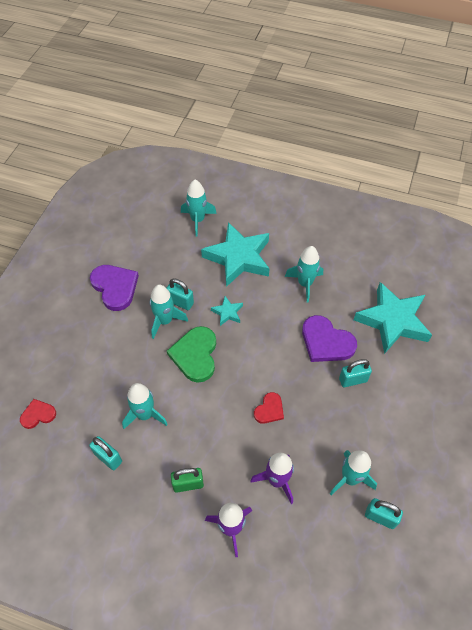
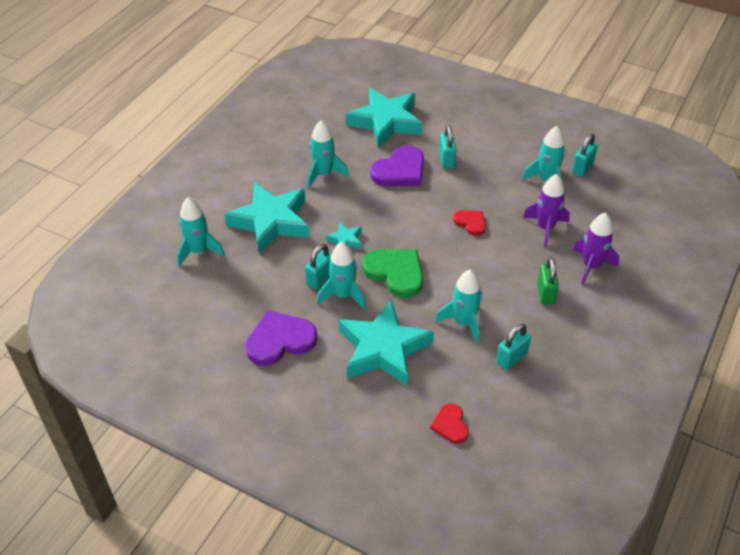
camera: 80 degrees left, 10 degrees down
(111, 357) = (383, 349): none -> turquoise star
(195, 355) = (395, 273): green heart -> green heart turned 150 degrees counterclockwise

